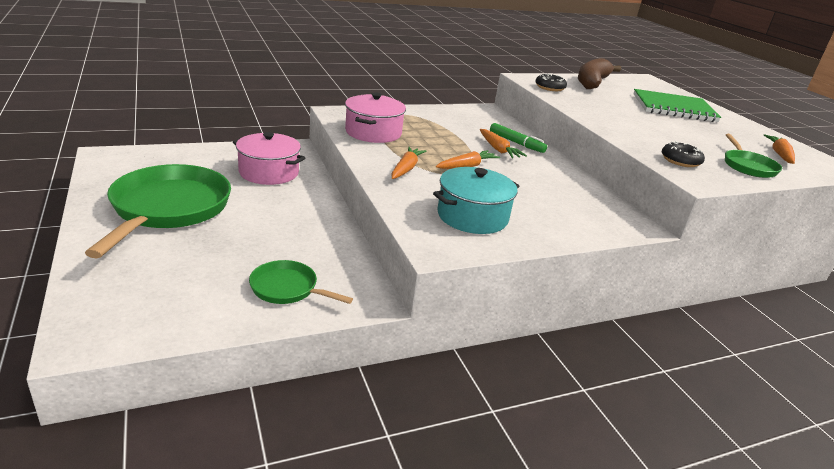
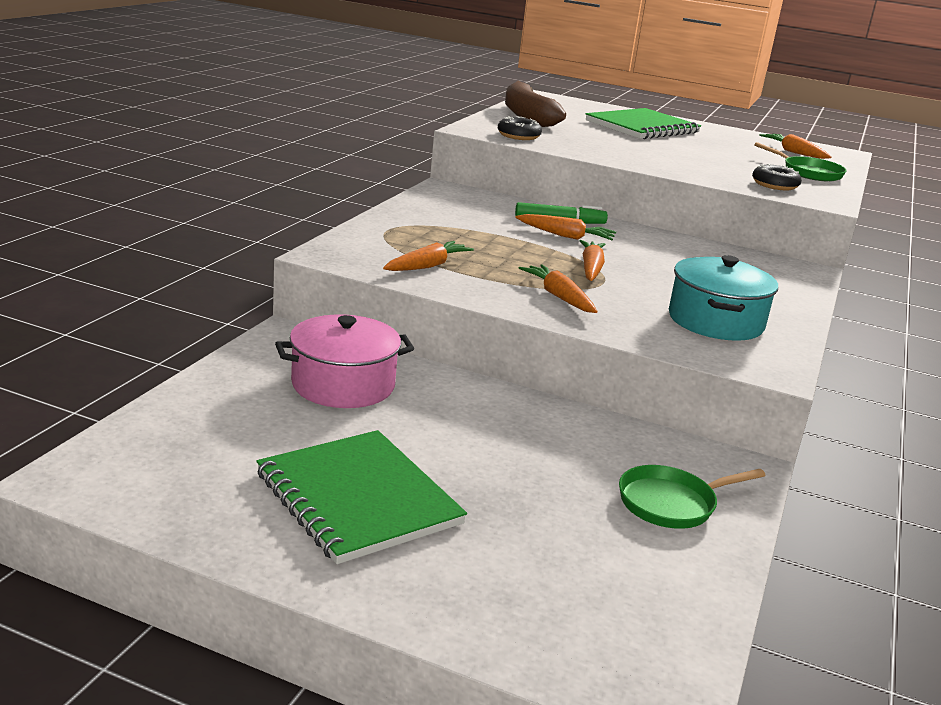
camera: 45 degrees left, 5 degrees down
(168, 209) = (357, 498): green pan -> green notebook
(373, 132) = (427, 266): pink pot -> orange carrot

